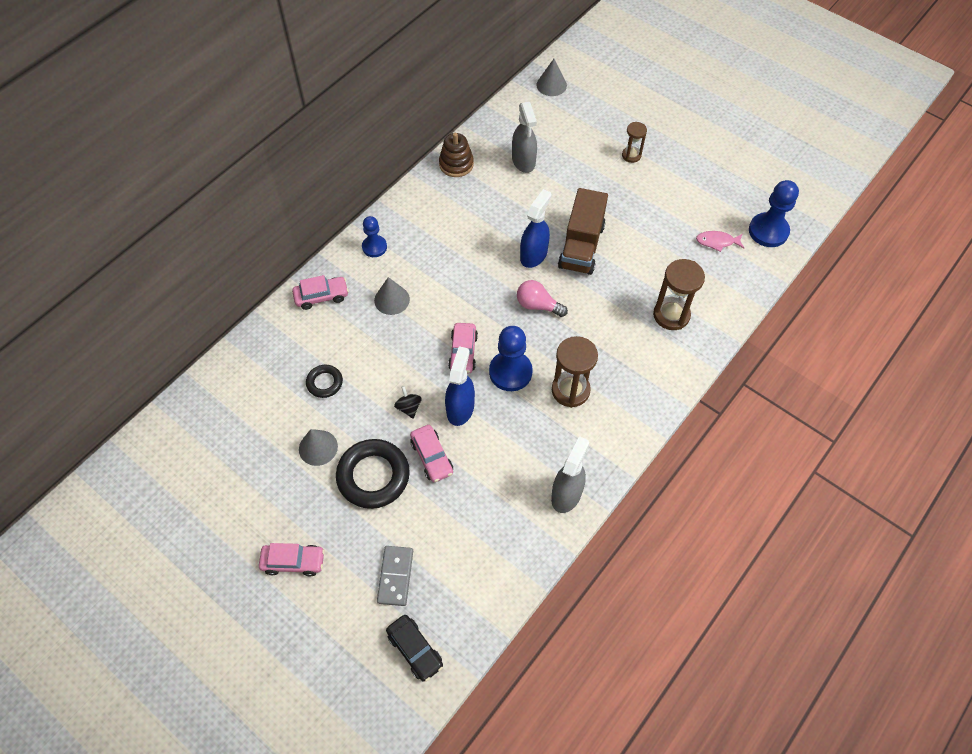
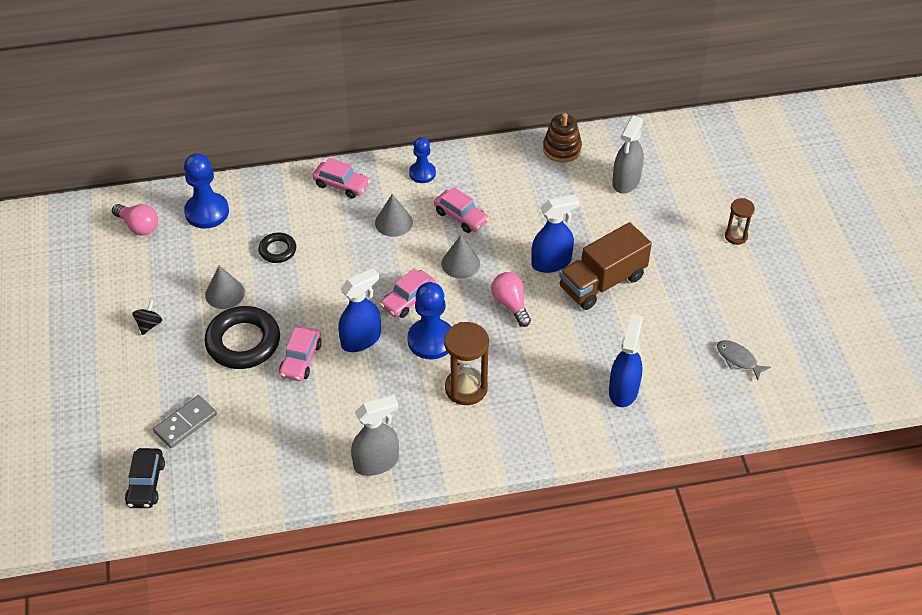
camera: 40 degrees right, 10 degrees down
(187, 443) = (138, 226): none -> pink light bulb
(293, 562) = (126, 360): pink car -> pink car (461, 217)
(409, 407) = (321, 311): black spinning top -> black spinning top (149, 325)
(551, 85) = (724, 132): grey cone -> grey cone (460, 263)
(671, 315) = (623, 390): brown hourglass -> blue spray bottle
(717, 242) = (738, 359): pink fish -> grey fish
(768, 231) = (802, 383): blue pawn -> blue pawn (207, 212)

